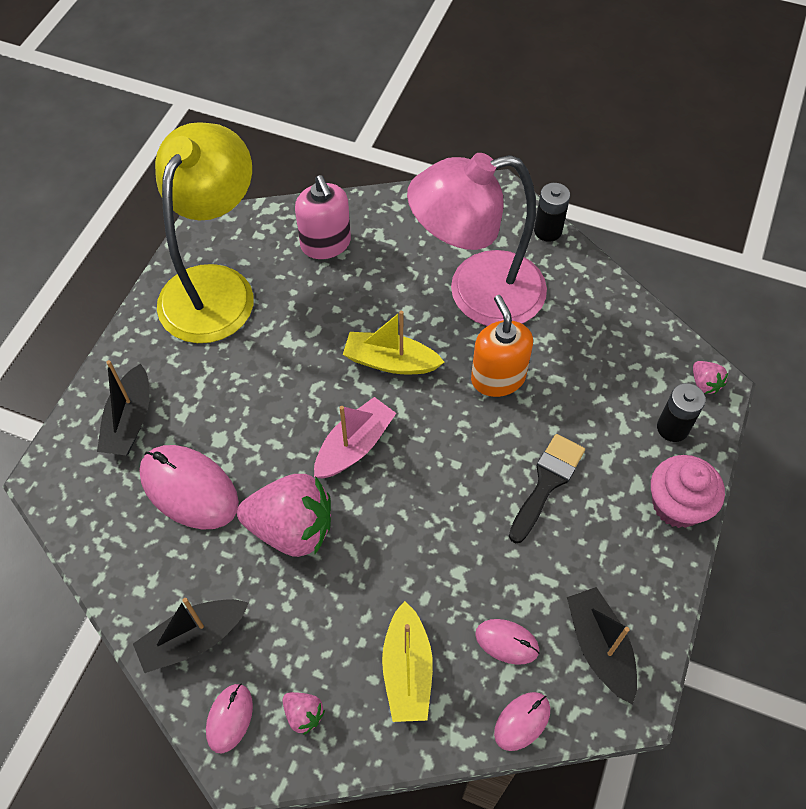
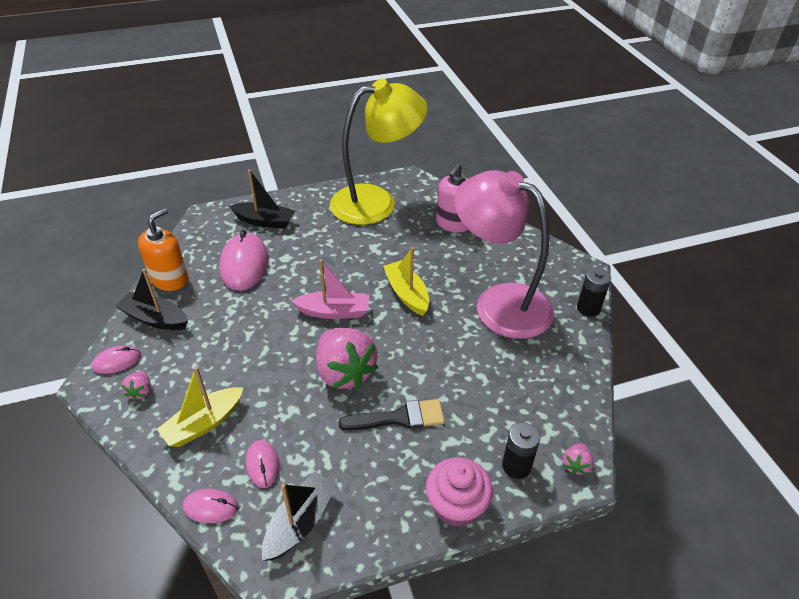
camera: 50 degrees right, 15 degrees down
(130, 420) = (264, 221): black boat -> black boat turned 135 degrees counterclockwise
(292, 528) = (256, 317): pink strawberry -> pink strawberry (344, 372)
(498, 378) = (450, 348): orange soap dispenser -> orange soap dispenser (170, 279)

